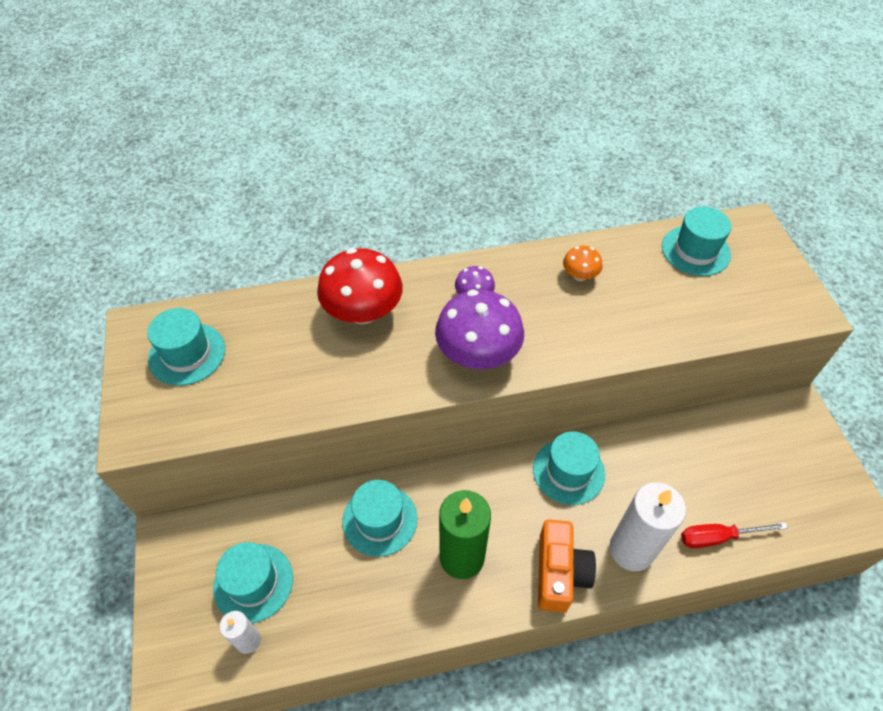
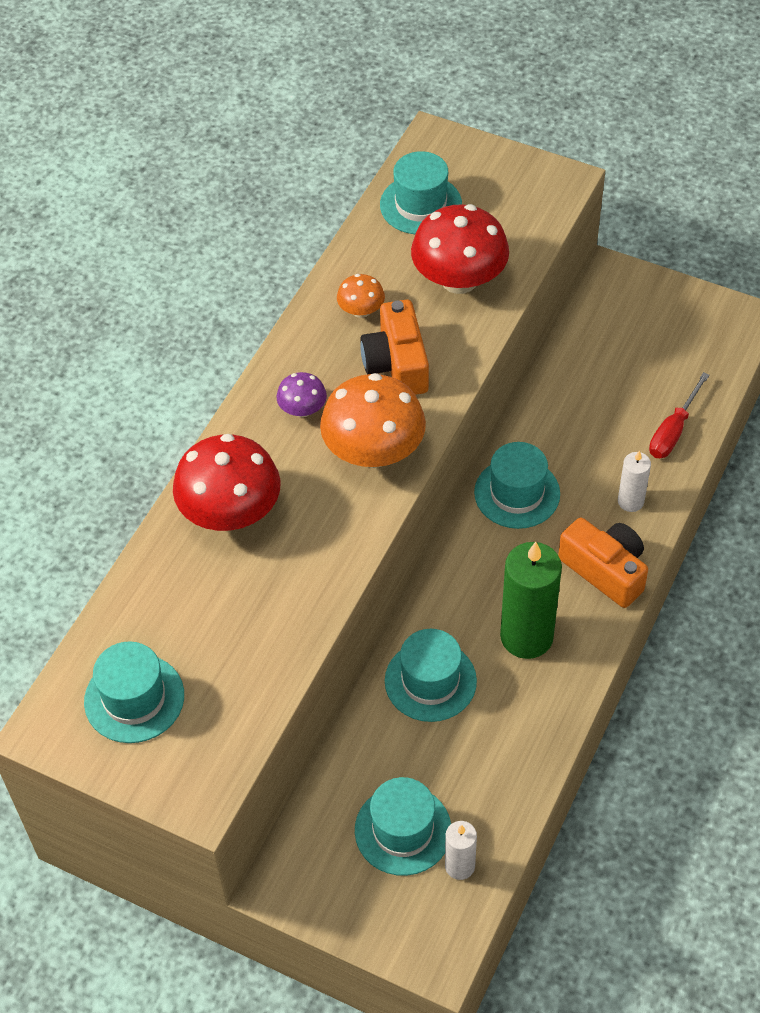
camera: 50 degrees left, 0 degrees up
(478, 354) = (374, 451): purple mushroom -> orange mushroom
(559, 320) = (397, 364): none -> orange camera
(631, 549) = (630, 501): white candle -> white candle, size x0.52
(662, 309) = (459, 280): none -> red mushroom

